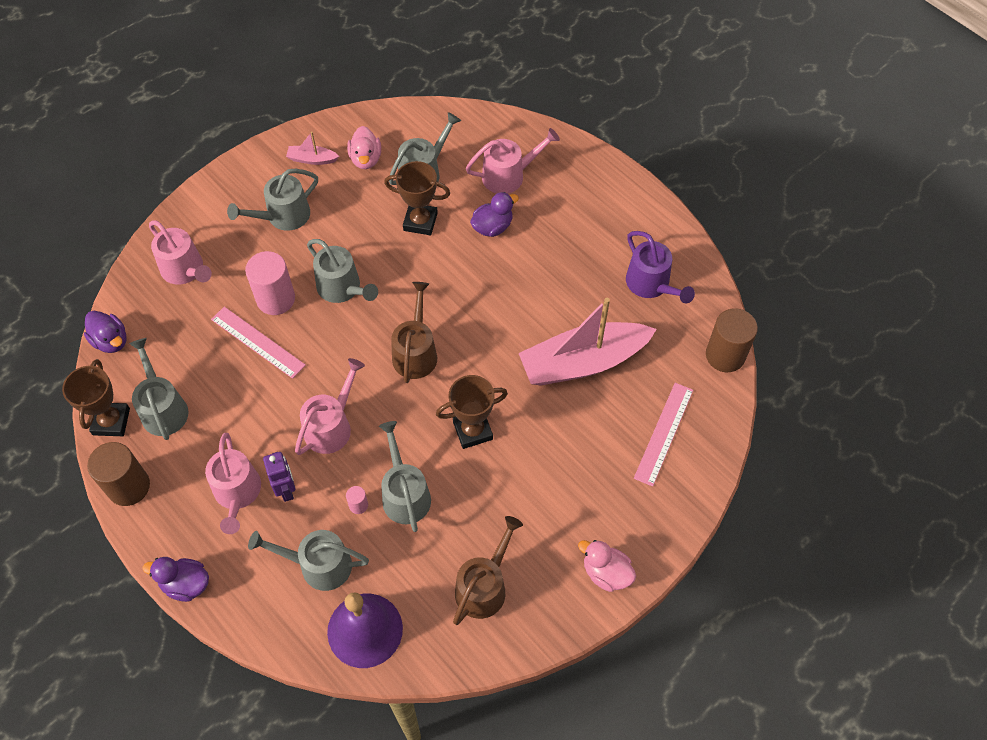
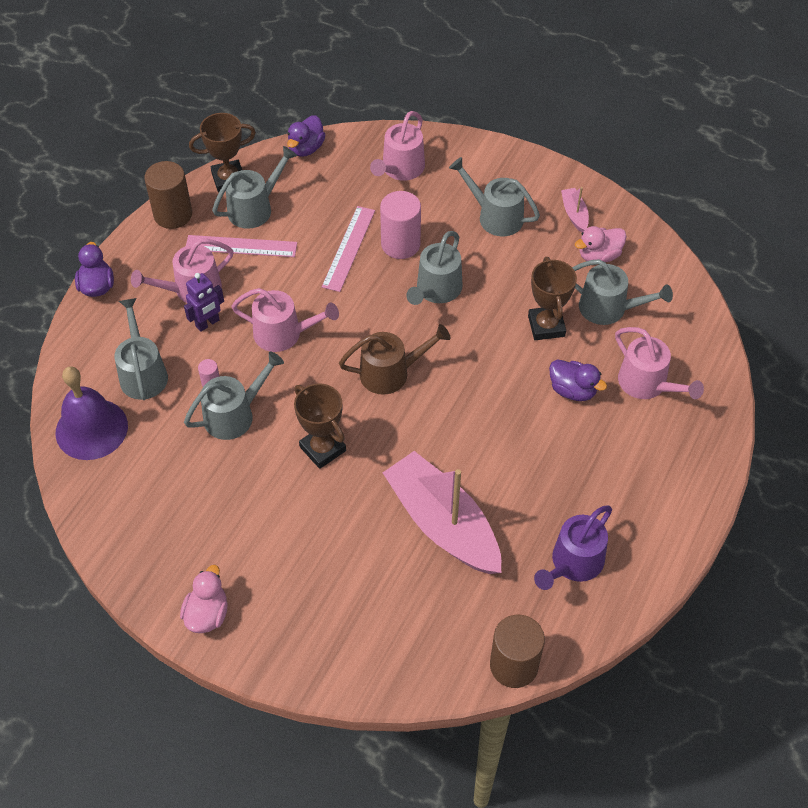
camera: 70 degrees right, 5 degrees down
(484, 586) = (160, 510): brown watering can -> none
(664, 433) = (387, 627): pink ruler -> pink ruler (241, 246)

